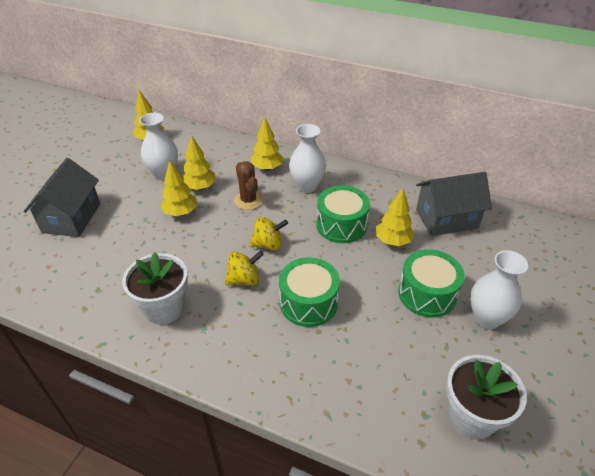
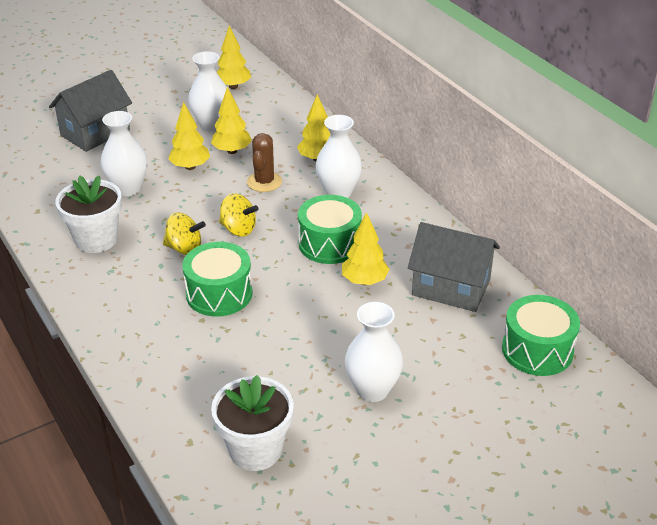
camera: 35 degrees right, 5 degrees down
(147, 252) = (128, 188): none -> white vase
(427, 294) = (339, 341): green drum -> green drum (537, 350)

